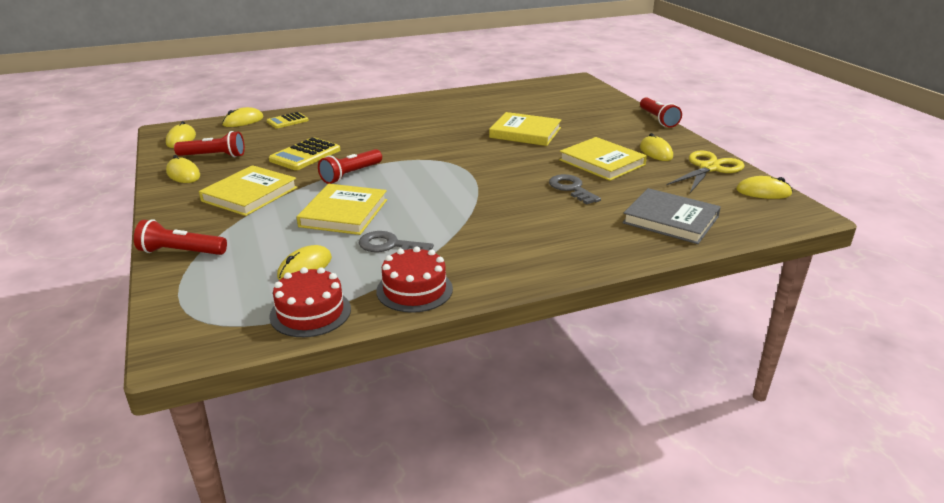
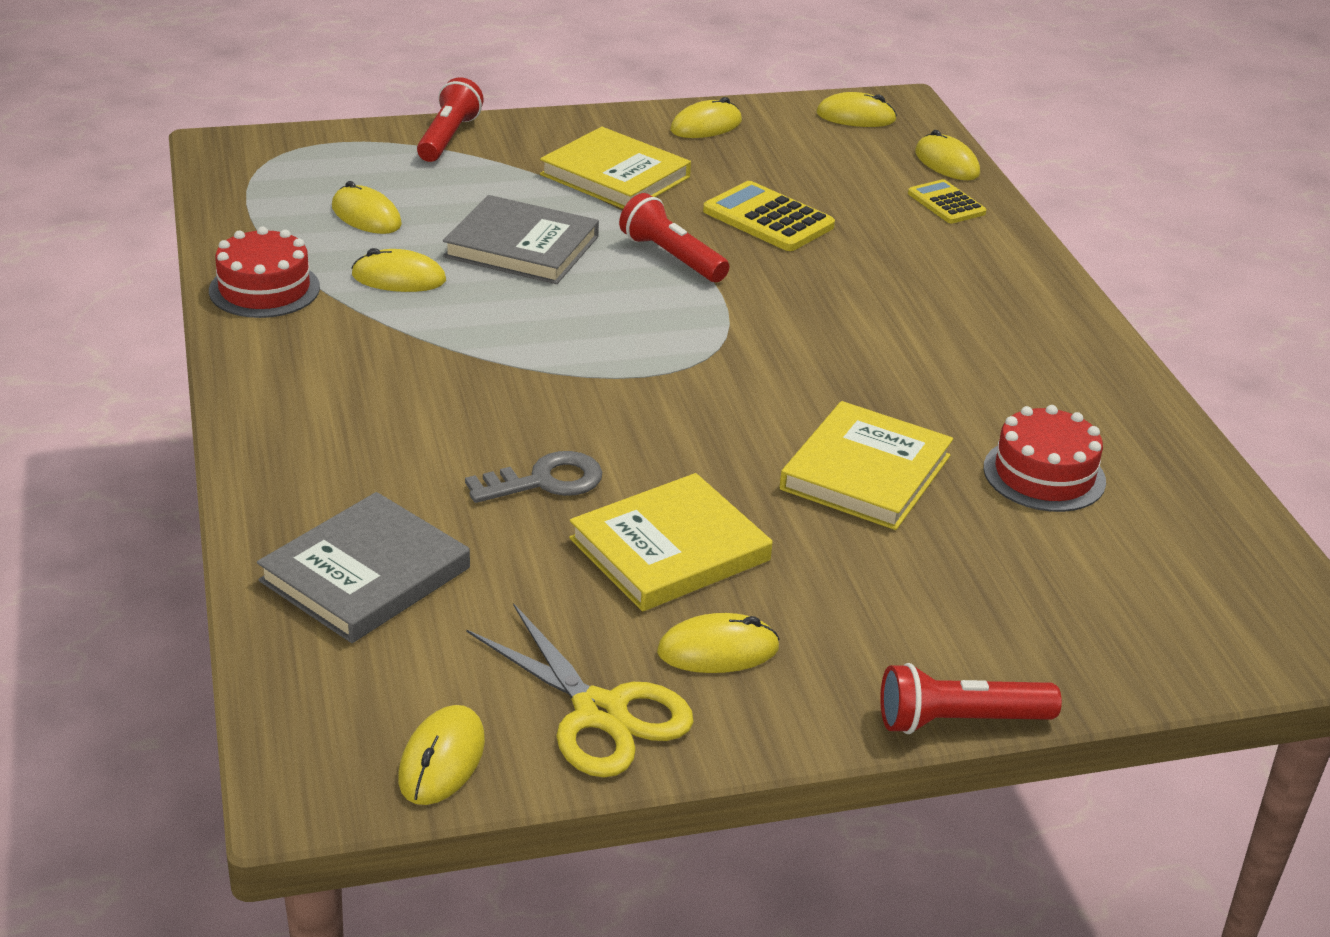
camera: 95 degrees right, 5 degrees up
(214, 156) = (776, 145): red flashlight -> none
(310, 312) = (252, 218): red cake -> red cake (1044, 474)
(343, 213) = (521, 247): yellow book -> grey book
(389, 245) = (399, 278): grey key -> yellow mouse

